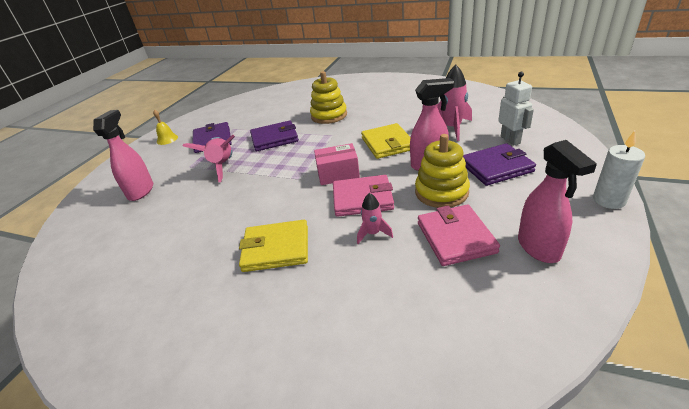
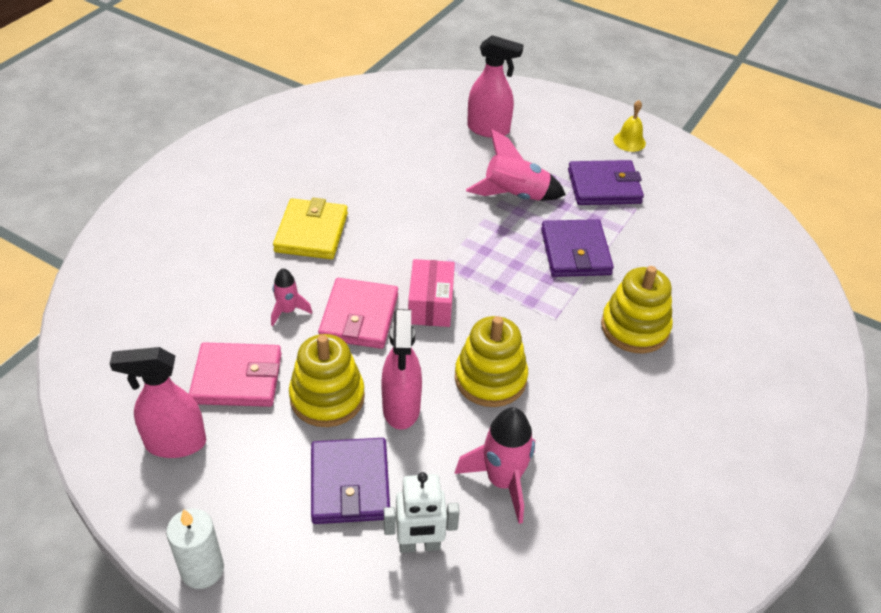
camera: 95 degrees right, 10 degrees up
(387, 144) = (490, 378): yellow wallet -> yellow stacking toy

